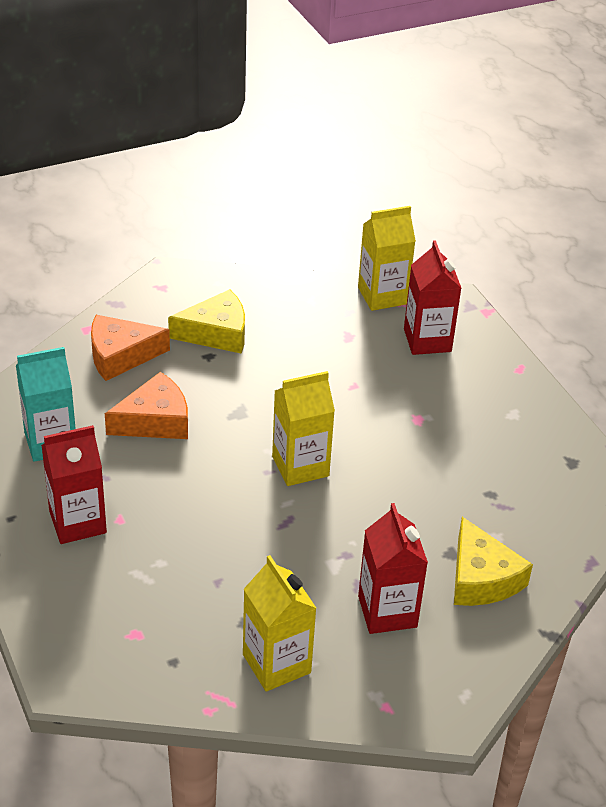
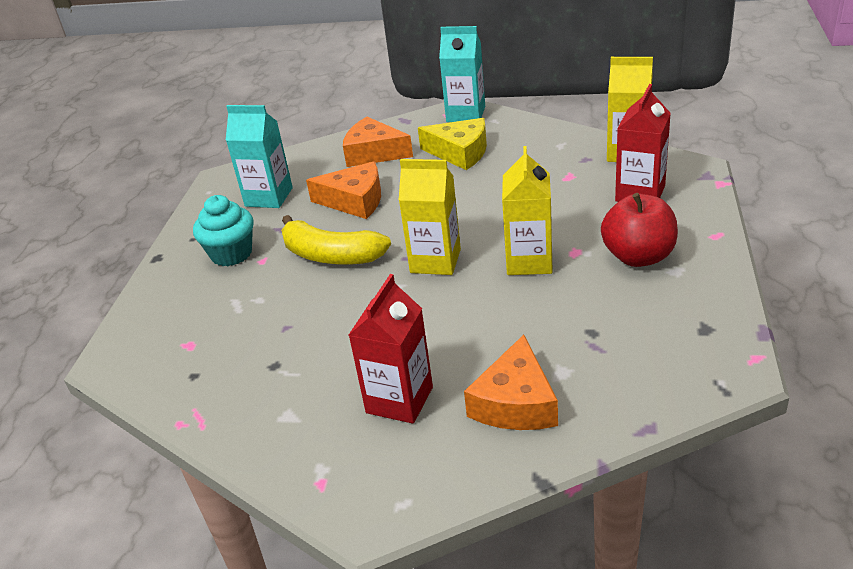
camera: 40 degrees right, 5 degrees down
(77, 522) = (231, 254): red carton -> turquoise cupcake
(180, 281) = (465, 114): none -> turquoise carton
(190, 491) = (331, 255): none -> yellow banana
(276, 663) = (266, 407): yellow carton -> yellow carton (529, 261)
(474, 408) = (638, 256): none -> red apple
(481, 578) = (515, 402): yellow cheese -> orange cheese

